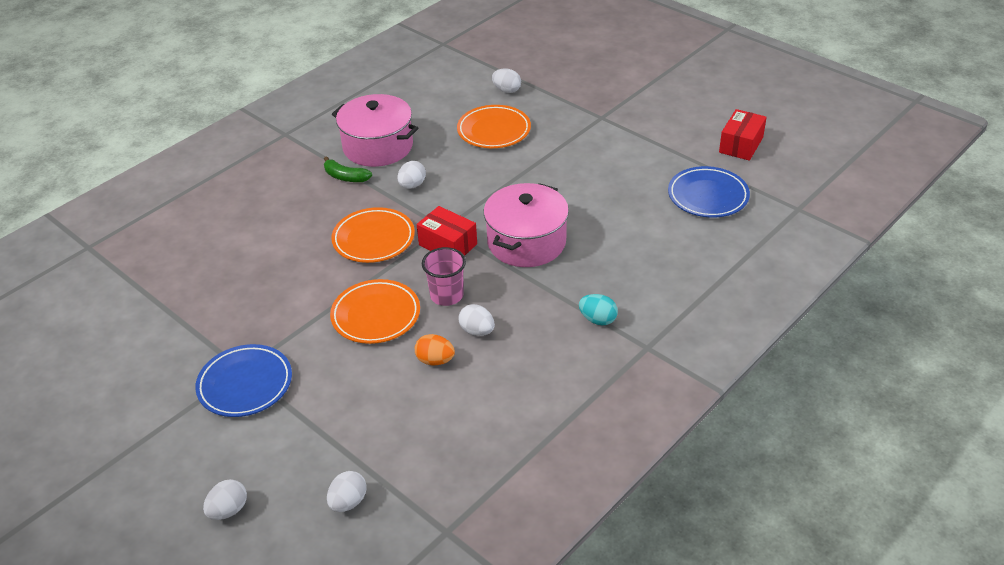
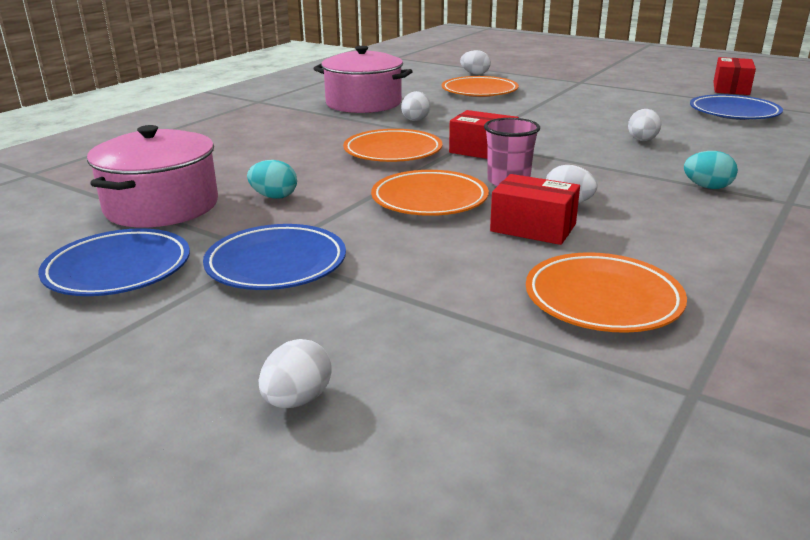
camera: 10 degrees left, 15 degrees down
(143, 379) = (118, 269): none -> blue plate
(262, 299) = (274, 197): none -> turquoise egg
(345, 177) = (338, 119): green banana -> none
(348, 502) = (502, 371): white egg -> white egg (642, 141)
(435, 360) = (533, 228): orange egg -> red box
(440, 445) = (602, 299): none -> orange plate
(526, 242) = (571, 145): pink pot -> pink pot (162, 206)

